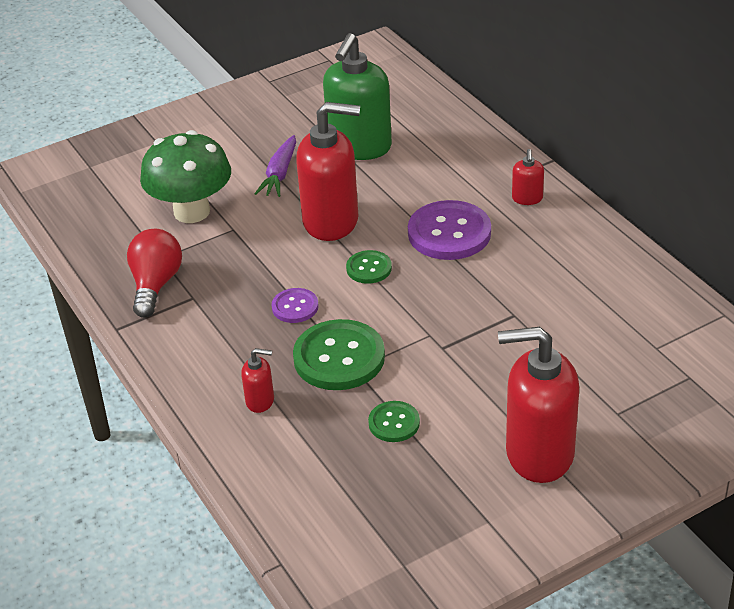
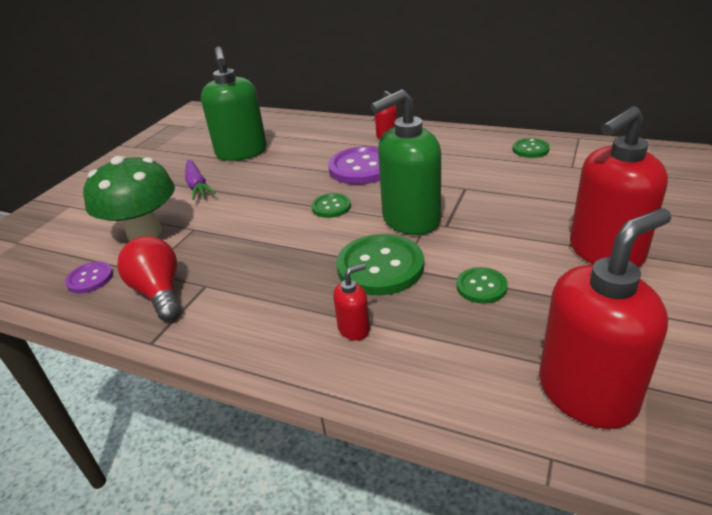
camera: 35 degrees left, 5 degrees down
(295, 307) = (303, 252): purple button -> purple button (90, 279)
(331, 221) = (269, 194): red soap dispenser -> red soap dispenser (587, 392)
(419, 323) = (410, 220): none -> green soap dispenser
(647, 302) = (530, 149): none -> green button

